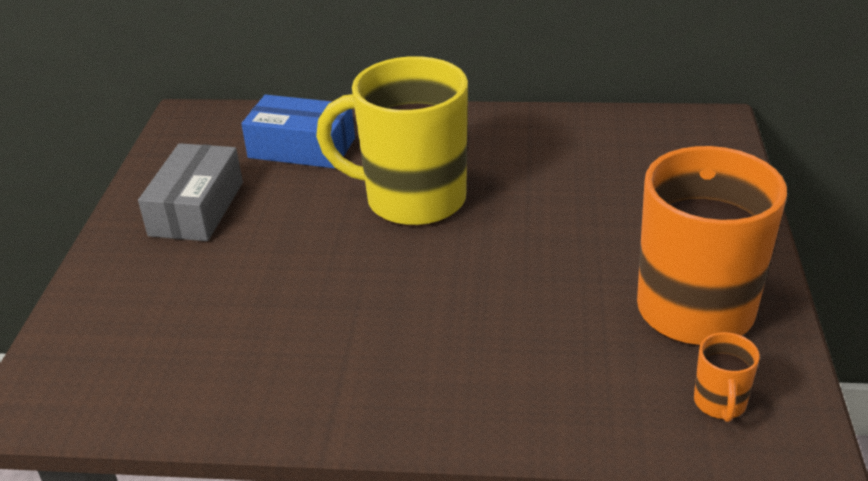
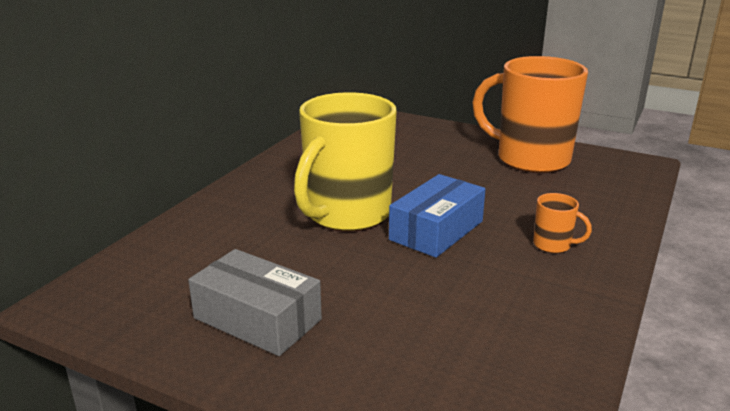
camera: 70 degrees left, 10 degrees down
(302, 148) = (214, 247): blue box -> blue box (436, 230)
(720, 403) = (615, 173): orange mug -> orange mug (553, 245)

